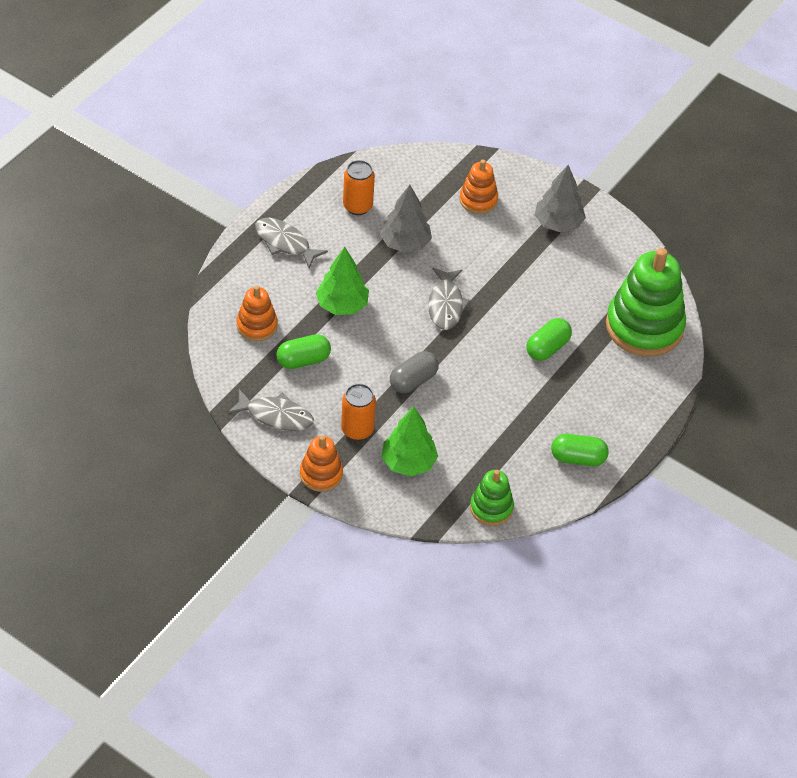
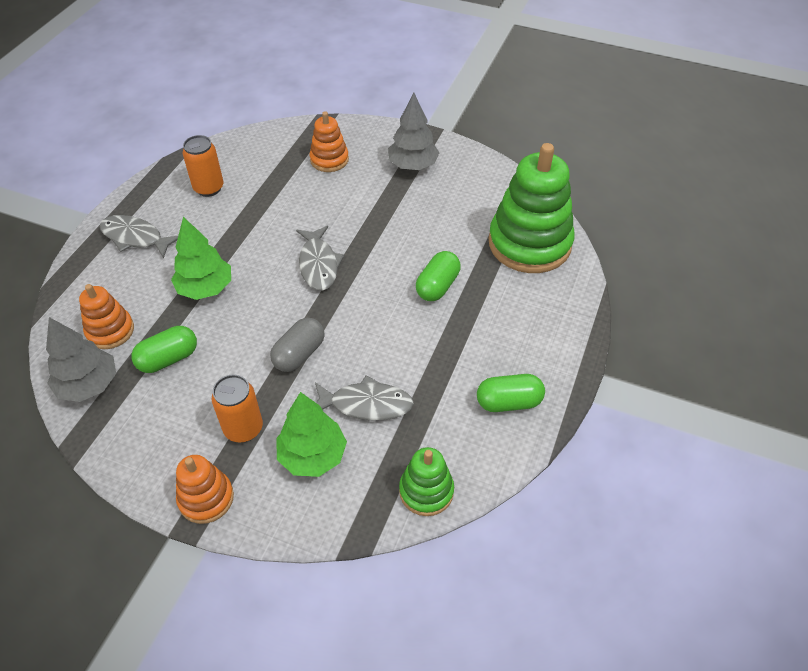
camera: 10 degrees left, 0 degrees up
(276, 416) = (141, 434): grey fish -> grey fish (366, 404)
(405, 243) = (263, 213): grey tree -> grey tree (88, 385)

